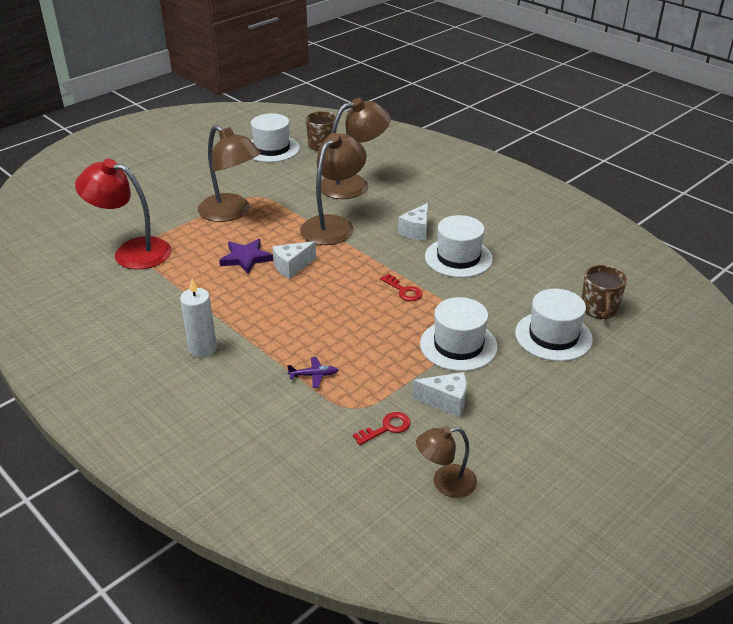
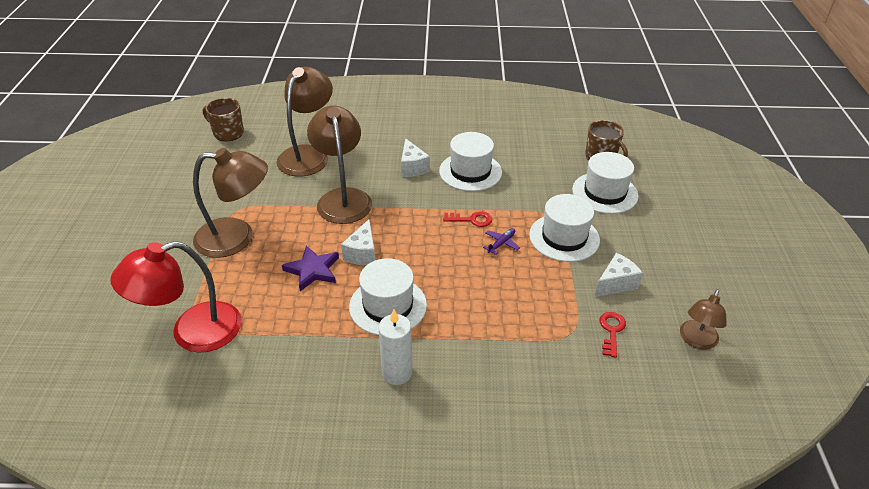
camera: 45 degrees left, 5 degrees up
(272, 149) = (186, 159): white hat -> white hat (388, 306)
(313, 375) = (510, 330): purple plane -> purple plane (501, 244)

